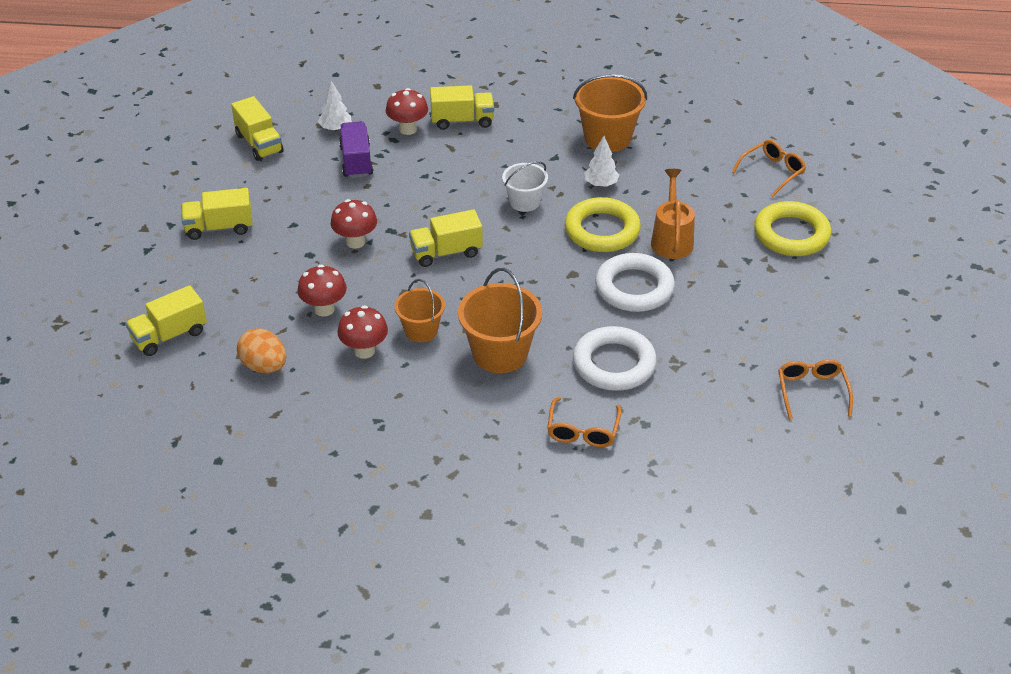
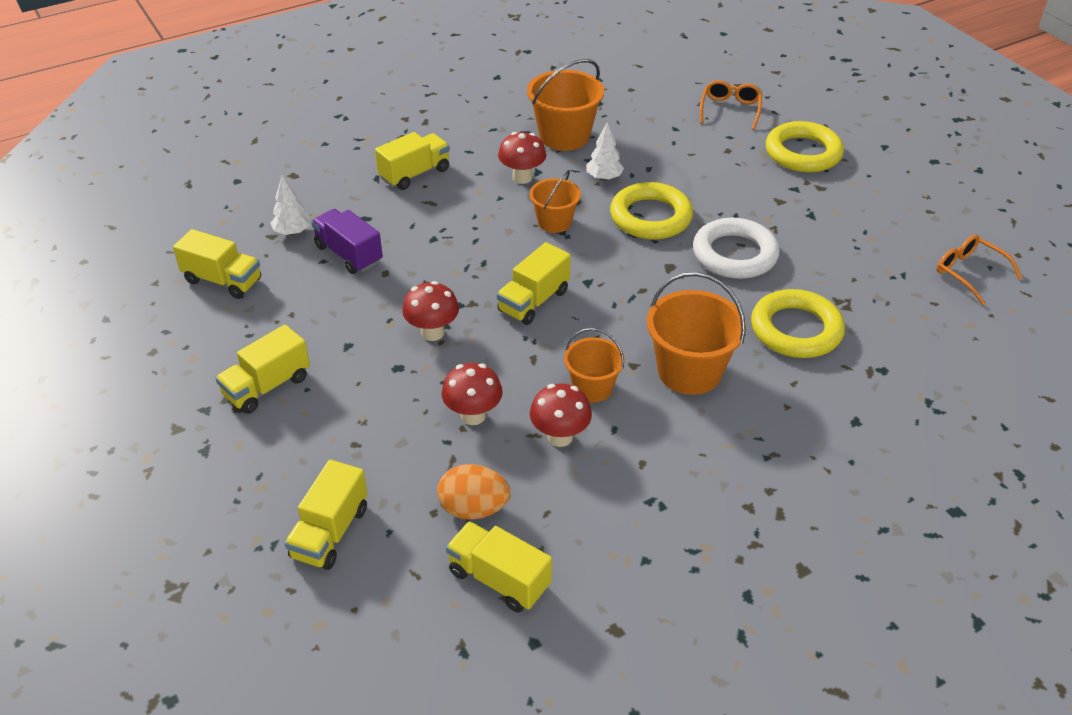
camera: 35 degrees left, 0 degrees up
(236, 415) = (499, 579): none -> yellow truck
(408, 129) = (369, 203): red mushroom -> red mushroom (522, 177)
(524, 202) = (554, 222): white bucket -> orange bucket
(583, 431) = (841, 405): orange glasses -> none
(614, 364) = (796, 330): white ring -> yellow ring
(671, 239) = (716, 198): orange watering can -> none

